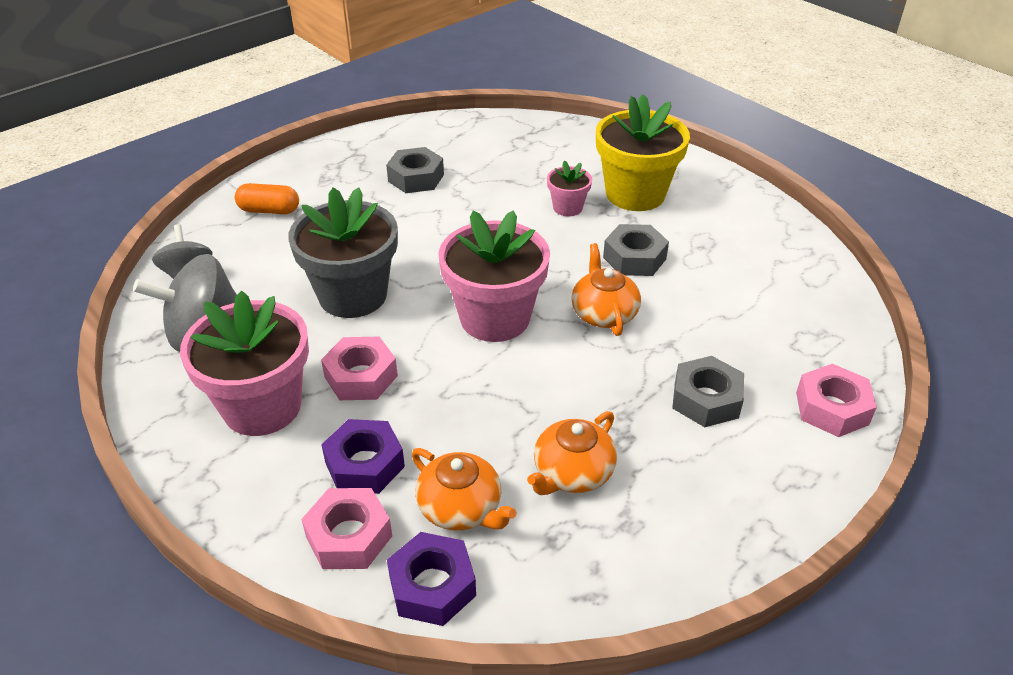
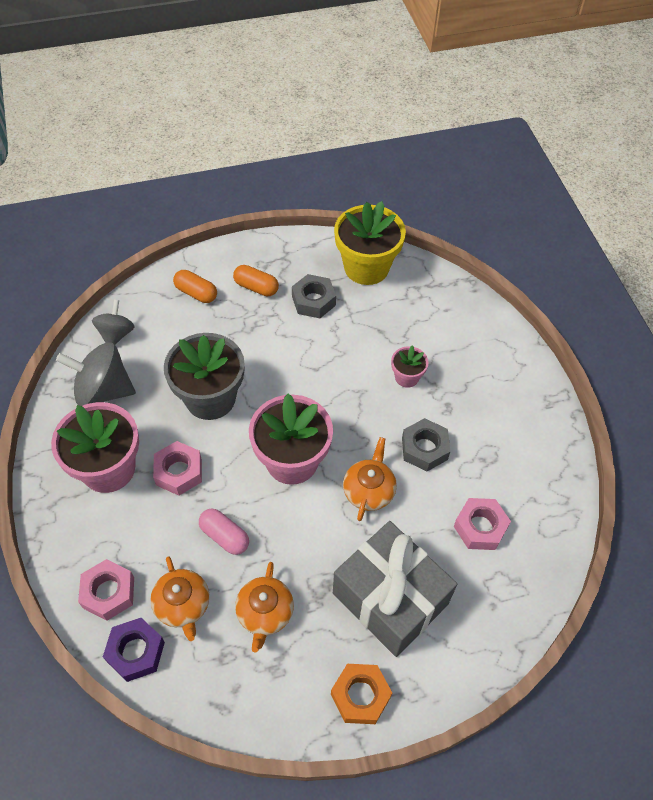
camera: 25 degrees right, 15 degrees up
(340, 185) = (256, 287): none -> orange capsule
(364, 464) = (145, 543): purple nut -> none
(465, 417) = (224, 536): none -> pink capsule
(572, 473) = (265, 613): orange teapot -> orange teapot turned 60 degrees counterclockwise
(635, 194) = (467, 384): yellow flower pot -> yellow flower pot (366, 267)
(706, 399) = (390, 598): grey nut -> grey gift
(750, 506) = (360, 696): none -> orange nut
(832, 408) = (473, 648): pink nut -> pink nut (480, 527)

